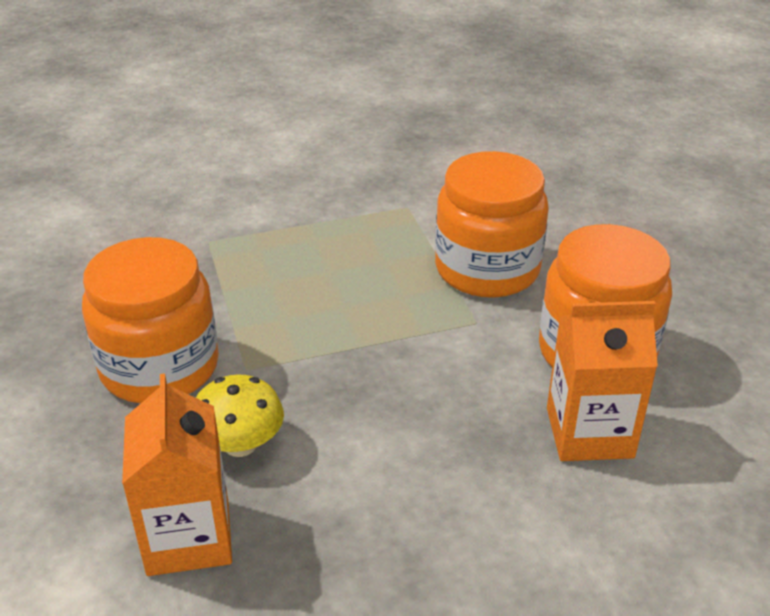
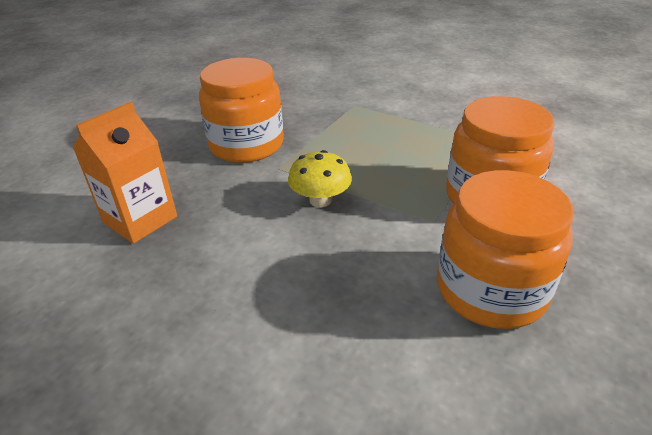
camera: 50 degrees right, 0 degrees up
(240, 444) = (221, 197): yellow mushroom -> yellow mushroom (320, 200)
(589, 432) = (404, 331): orange carton -> none

